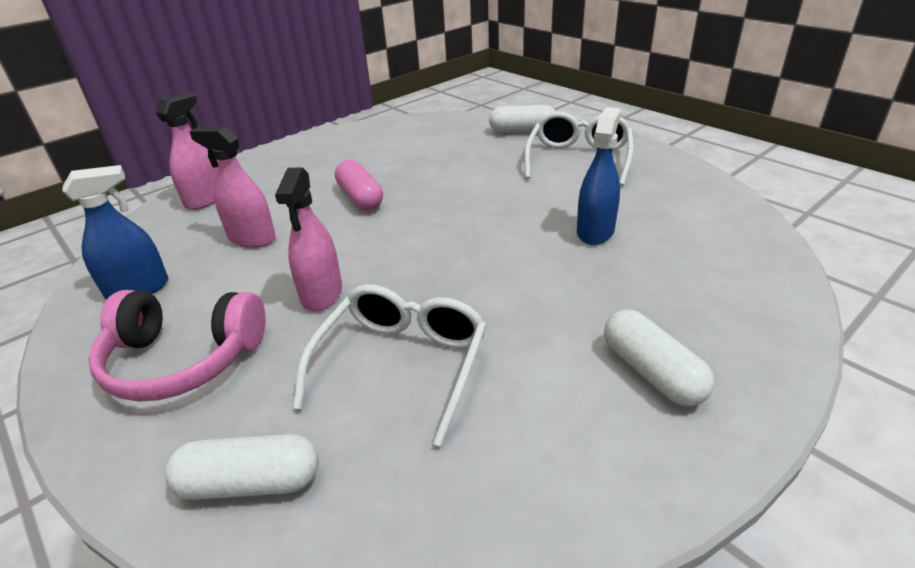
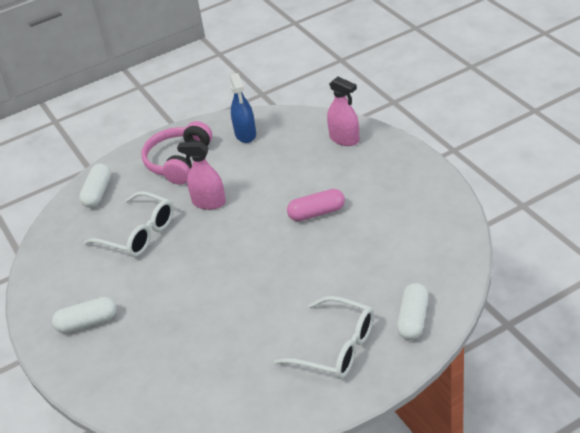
camera: 105 degrees right, 5 degrees up
(252, 238) = (281, 168): pink spray bottle -> none
(595, 231) = (218, 331): blue spray bottle -> none

